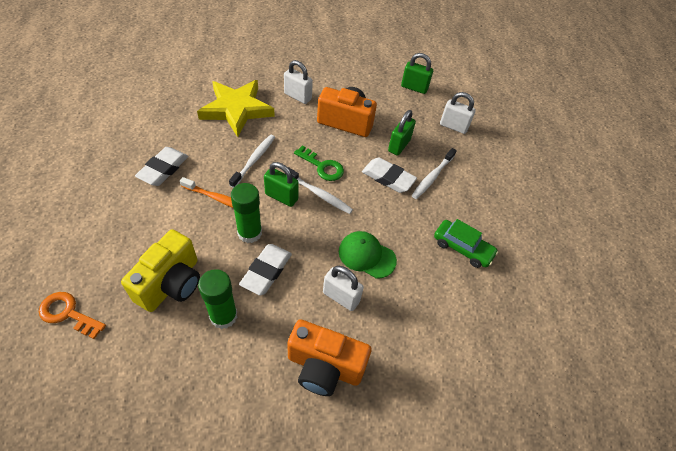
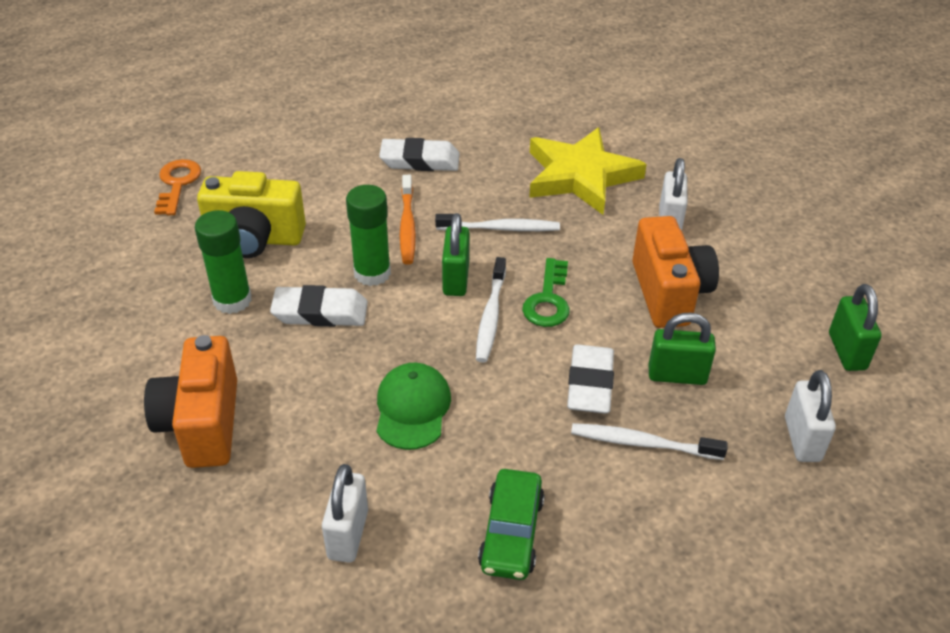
camera: 70 degrees right, 10 degrees down
(341, 297) = (321, 403): white padlock -> white padlock (348, 534)

